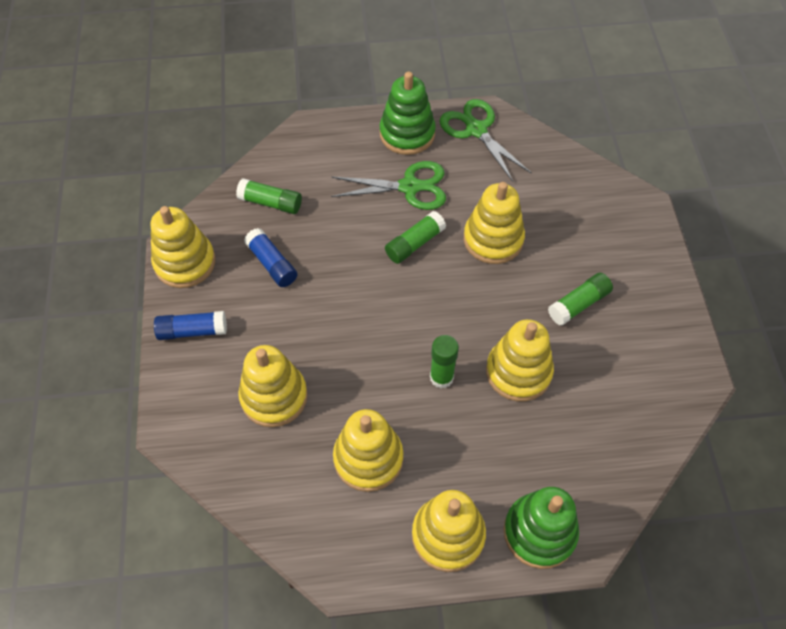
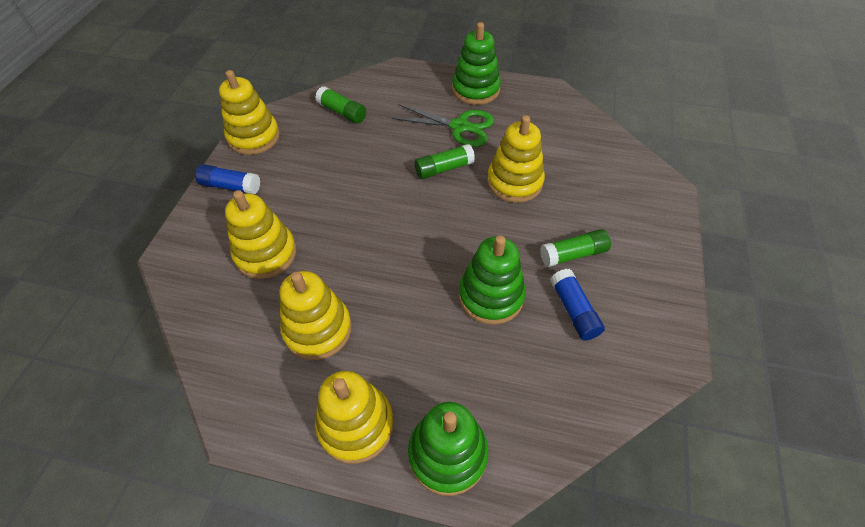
camera: 20 degrees right, 5 degrees down
(272, 264) = (319, 155): blue glue stick -> blue glue stick (574, 310)
(441, 377) = (417, 280): green glue stick -> none
(476, 130) = (535, 99): green scissors -> none
(518, 372) = (491, 296): yellow stacking toy -> green stacking toy

